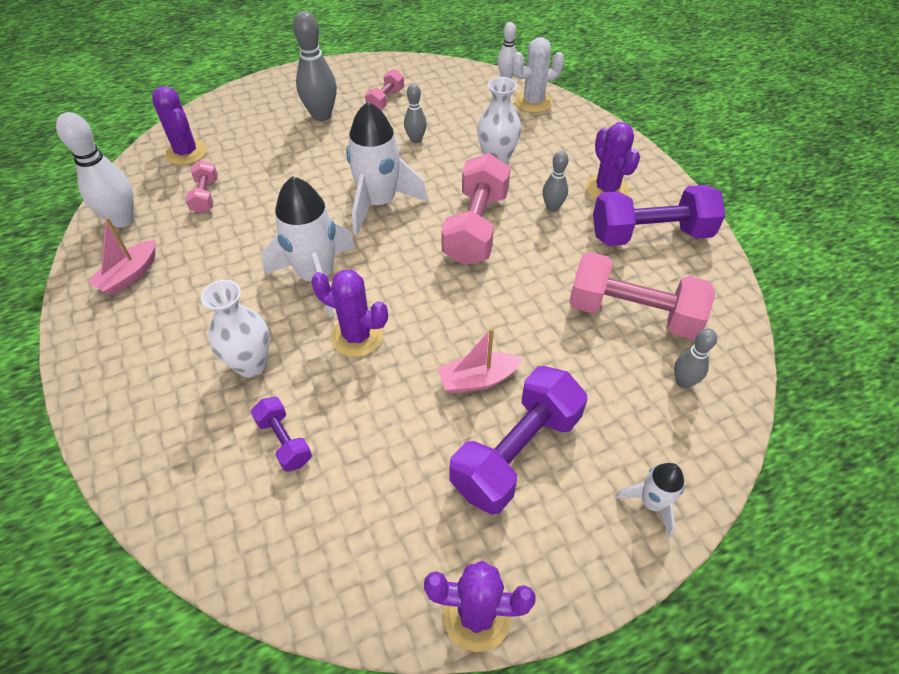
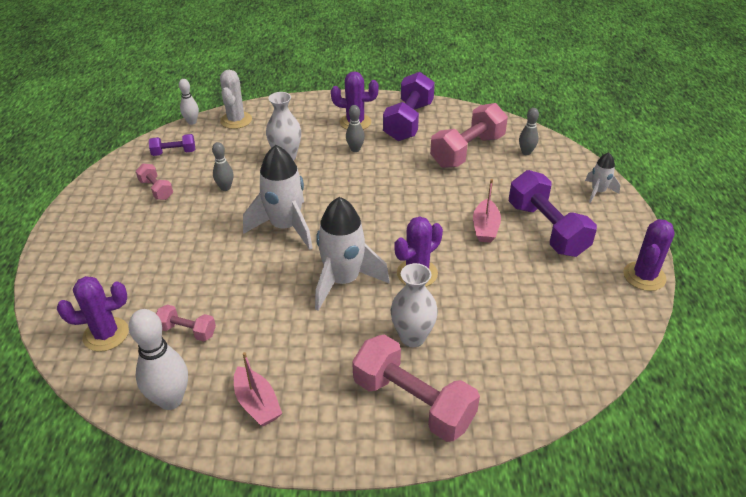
camera: 65 degrees left, 10 degrees down
(284, 441) = (493, 333): purple dumbbell -> purple dumbbell (174, 153)
(321, 115) = (139, 231): grey bowling pin -> none
(476, 227) = (349, 188): pink dumbbell -> pink dumbbell (413, 402)

